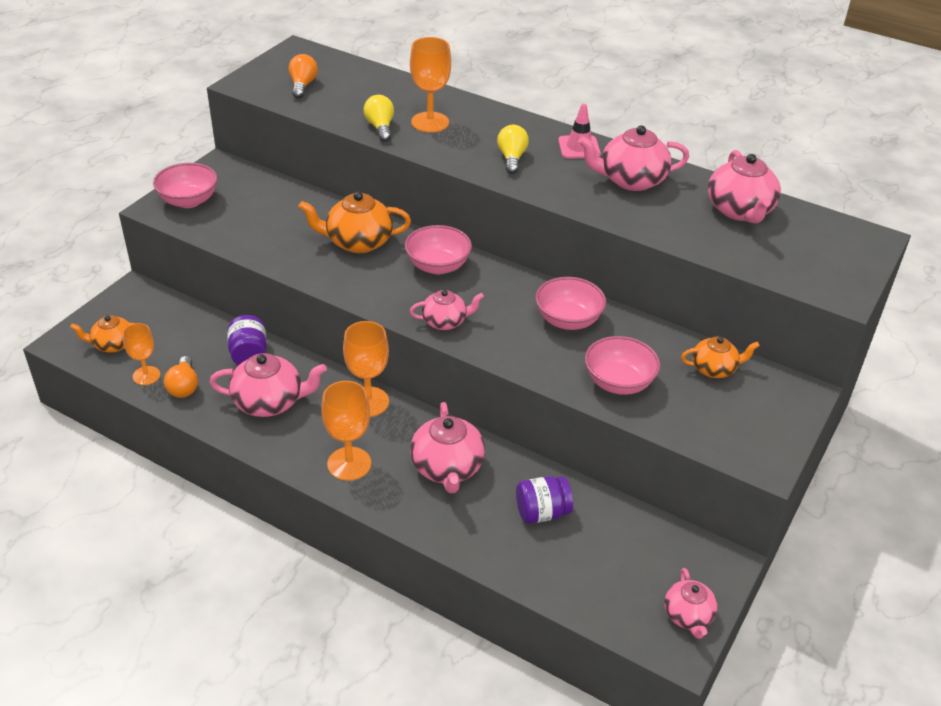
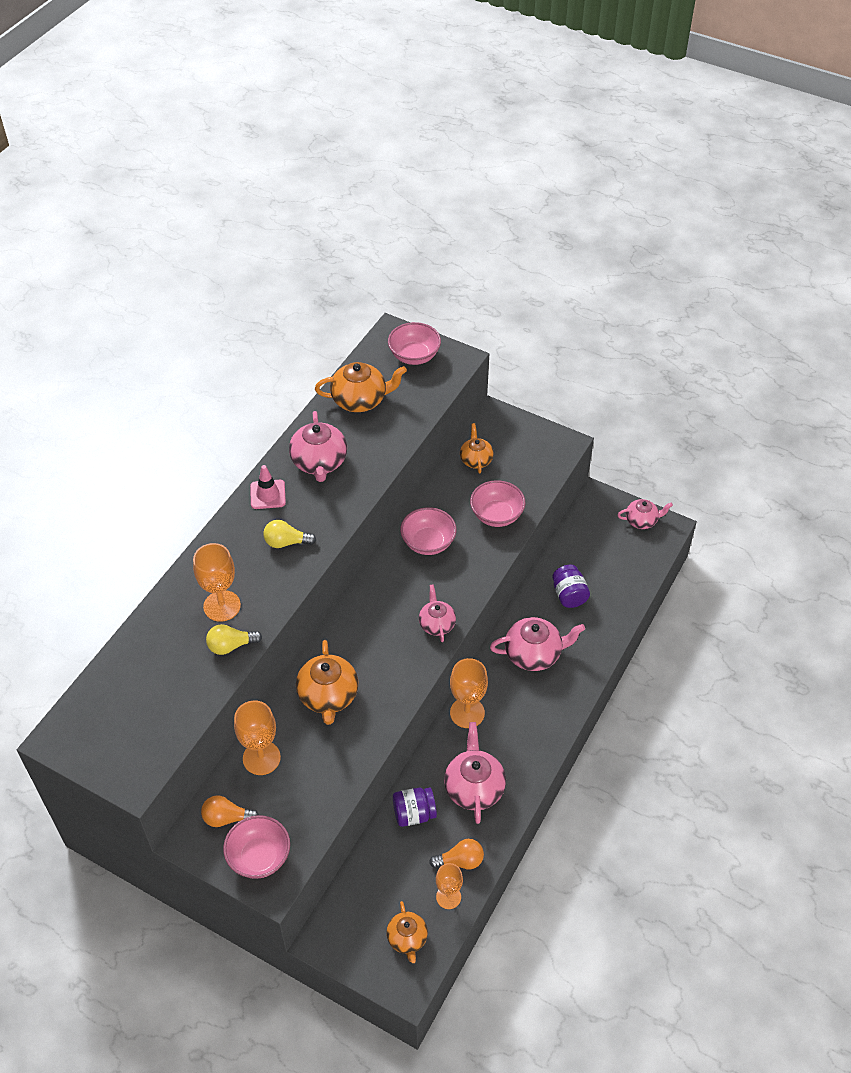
camera: 90 degrees left, 10 degrees up
(302, 85) = (142, 723): orange light bulb -> orange light bulb (227, 818)
(349, 464) = (537, 720): orange goblet -> orange goblet (261, 758)
(438, 266) = (362, 632): pink bowl -> pink bowl (414, 356)
(740, 210) = (360, 400): pink teapot -> orange teapot

